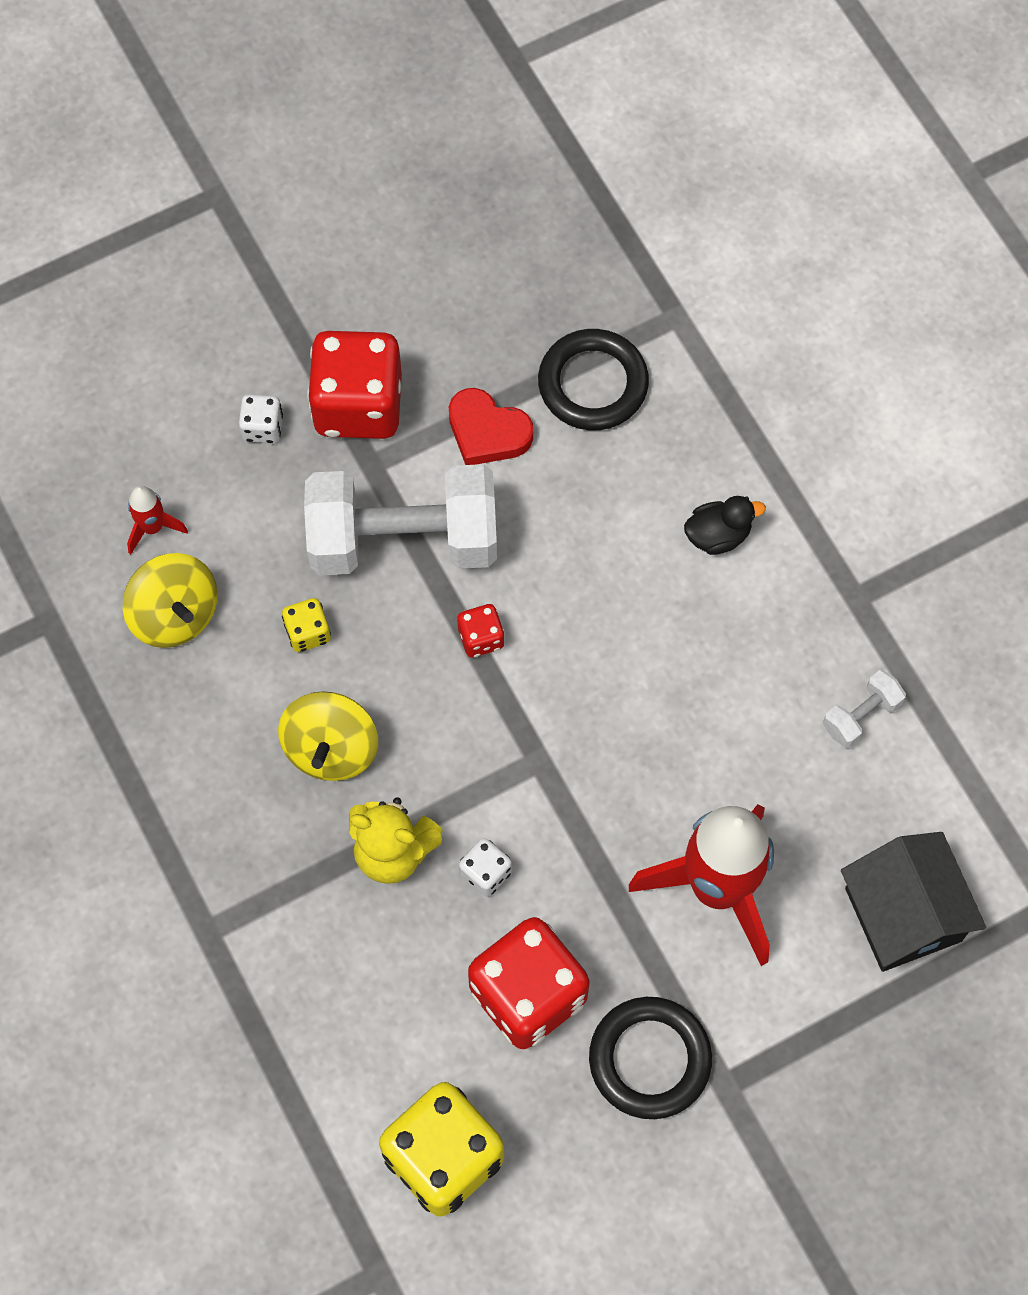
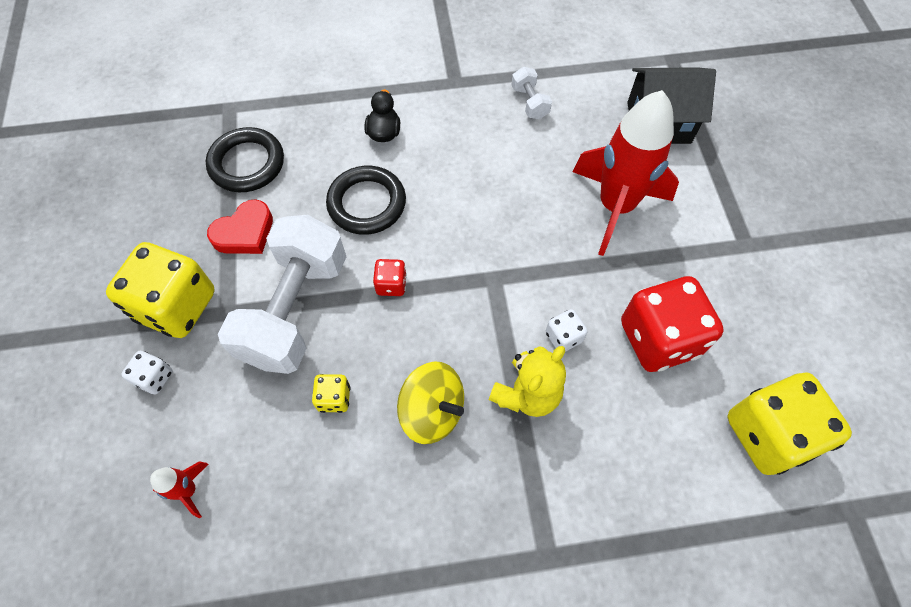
camera: 70 degrees left, 5 degrees down
(175, 614) = (271, 496): yellow spinning top -> none
(358, 405) = (177, 306): red dice -> yellow dice
(649, 1059) = (721, 281): black ring -> black ring (367, 203)

